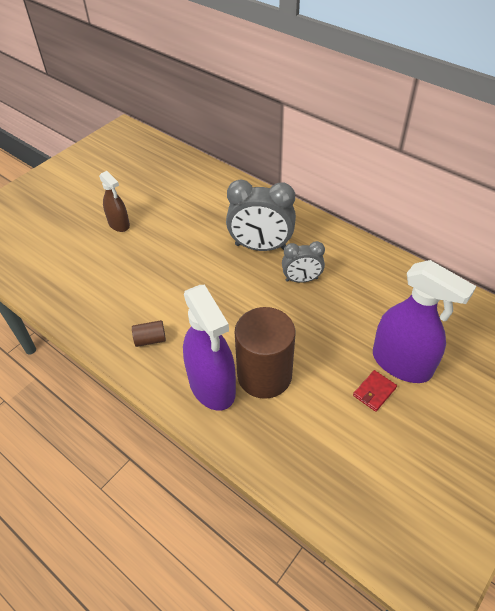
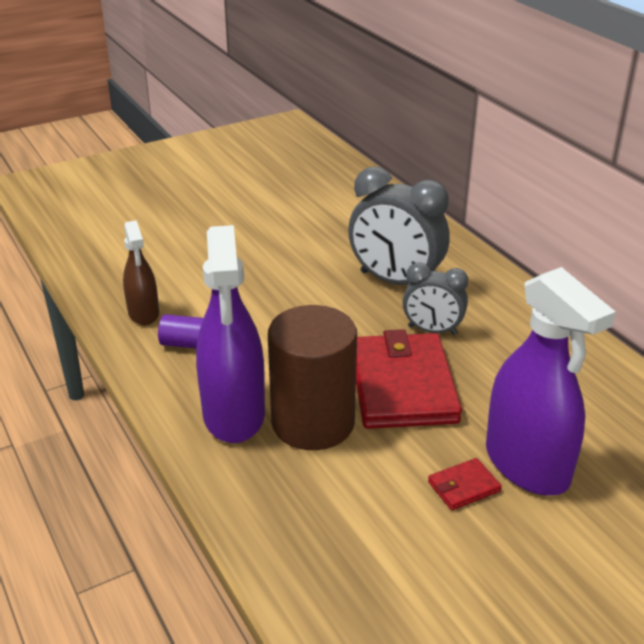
camera: 20 degrees right, 15 degrees down
(119, 224) = (221, 217): brown spray bottle -> brown spray bottle (143, 313)
(150, 339) = (184, 344): brown cylinder -> purple cylinder
(304, 328) = (402, 386): none -> red wallet

